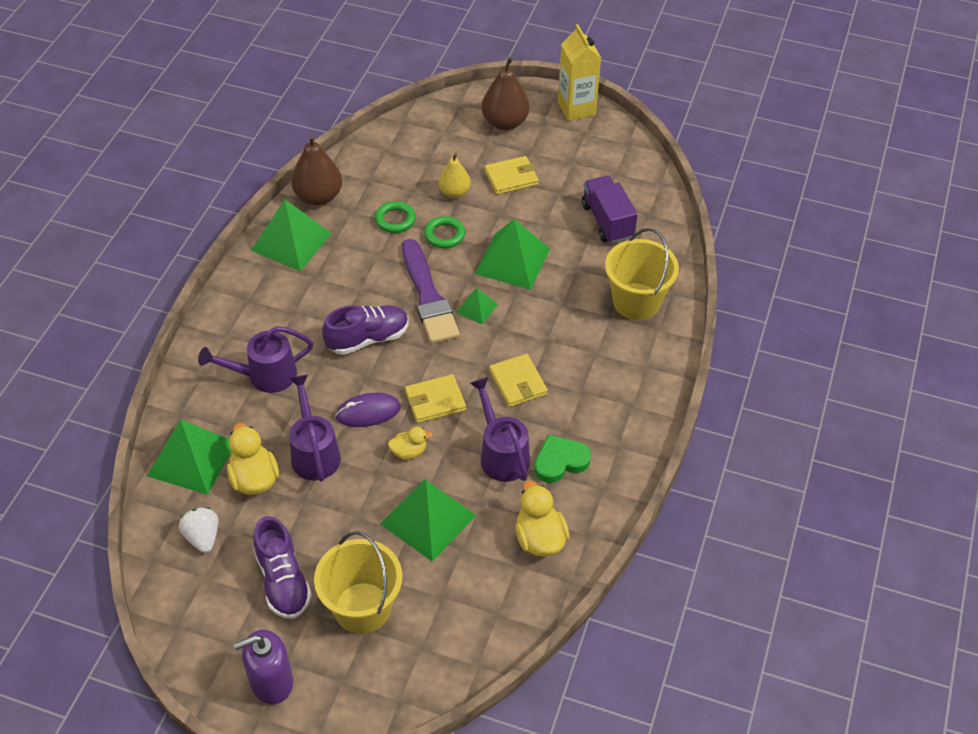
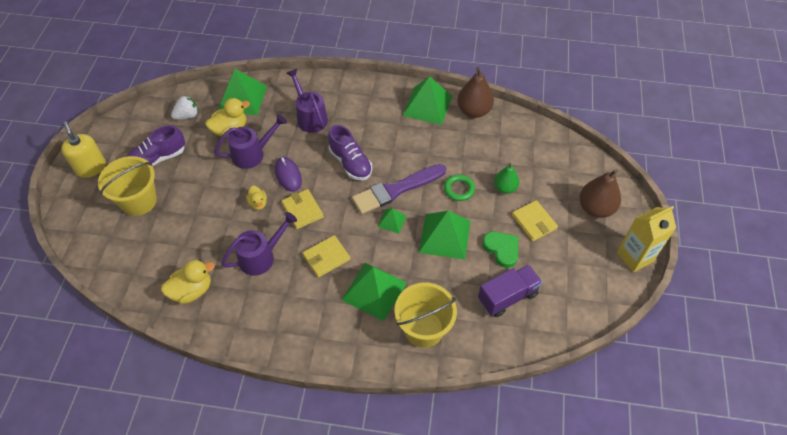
camera: 80 degrees right, 5 degrees up
(271, 681) = (91, 168): purple soap dispenser -> yellow soap dispenser
(395, 220) = (465, 157): green ring -> none
(428, 519) = (205, 223): green pyramid -> green pyramid (374, 291)
(454, 192) = (505, 188): yellow pear -> green pear
(560, 461) = (258, 294): green heart -> green heart (502, 249)

